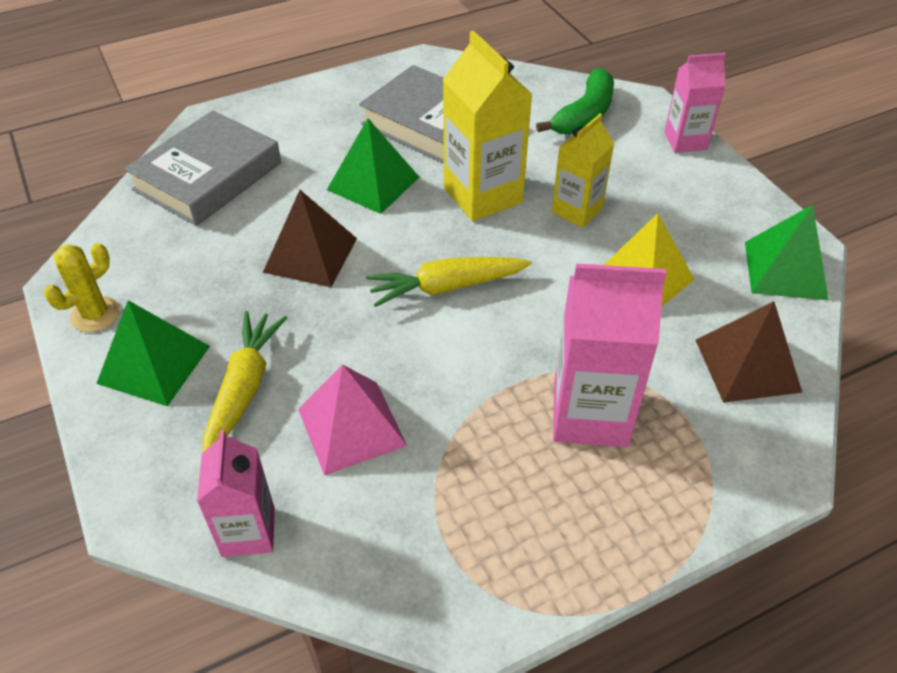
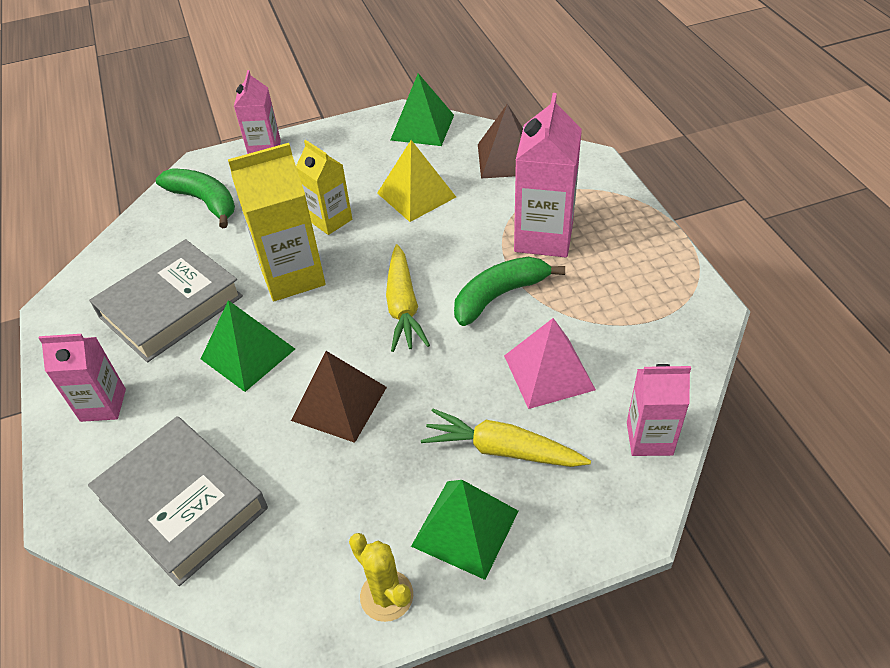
camera: 80 degrees left, 0 degrees up
(313, 111) = (103, 405): none -> pink carton
(473, 373) = (499, 295): none -> green banana

